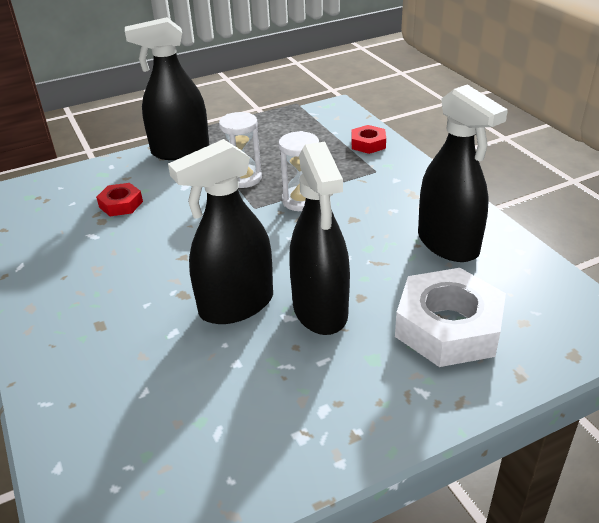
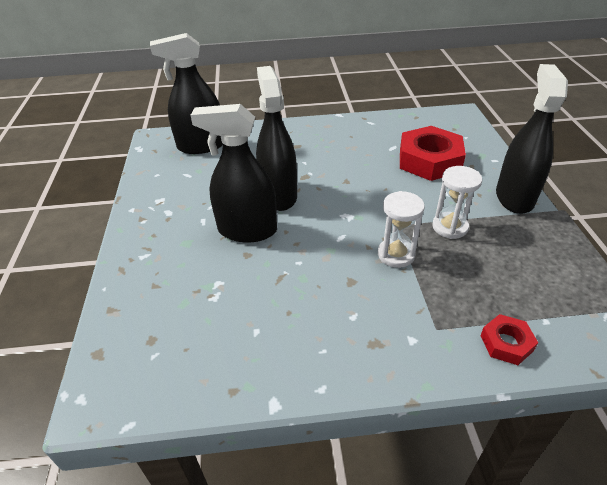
camera: 110 degrees right, 5 degrees up
(121, 204) = (429, 160): red nut -> red nut, size x2.00
(448, 244) = (276, 334): black spray bottle -> black spray bottle (201, 146)
(448, 327) = (182, 290): white nut -> none

